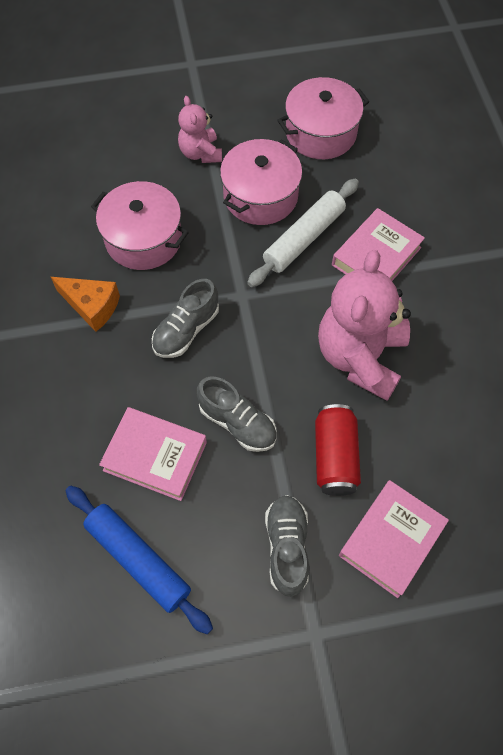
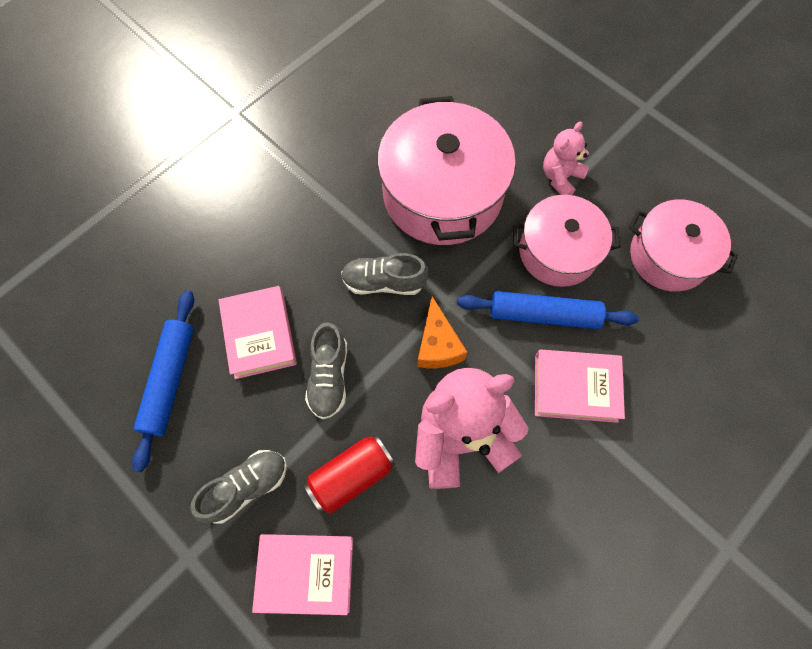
camera: 55 degrees right, 5 degrees up
(92, 306) = (354, 201): orange cheese -> orange cheese (437, 345)
(143, 239) = (442, 194): pink pot -> pink pot, size x1.57
(304, 238) = (543, 315): white rolling pin -> blue rolling pin

